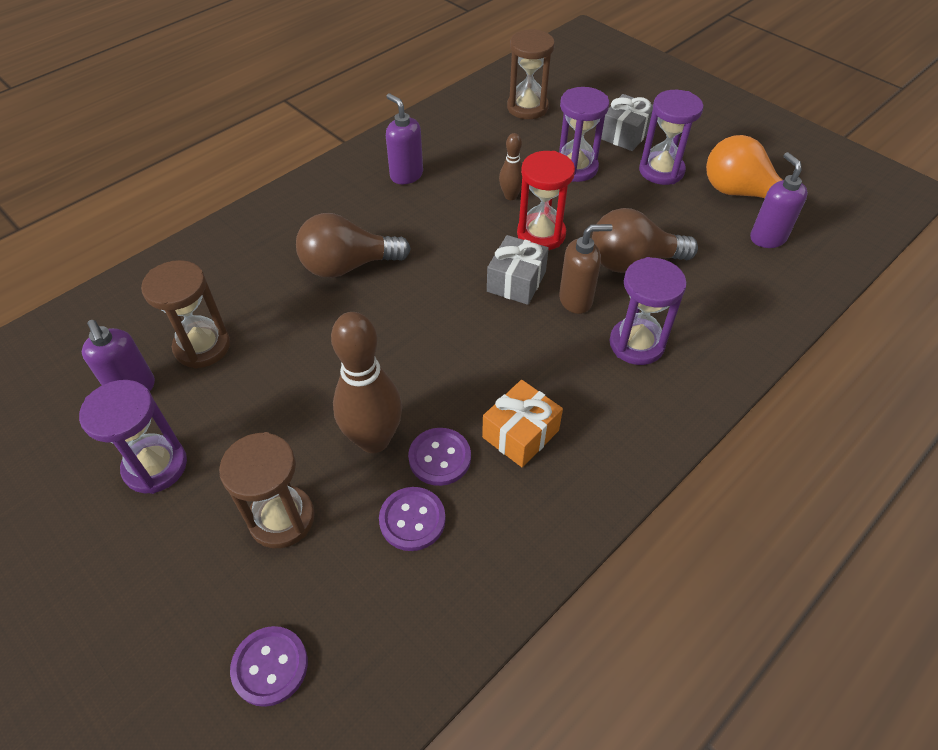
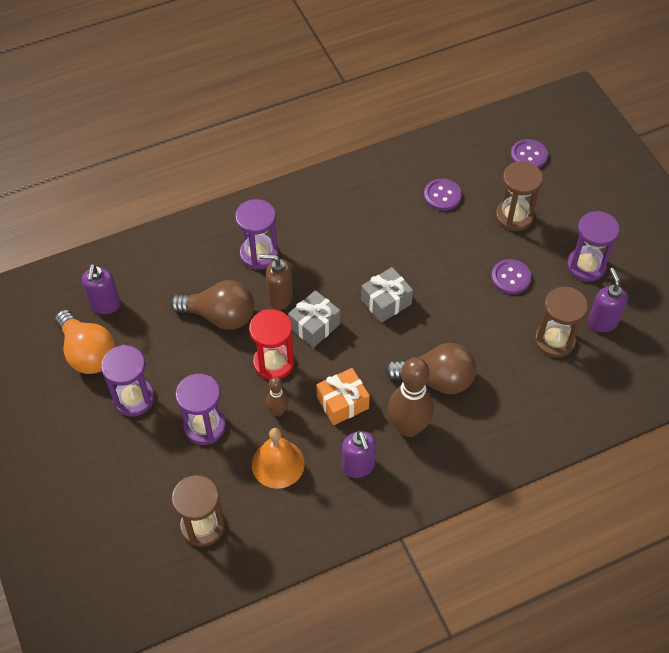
camera: 160 degrees left, 5 degrees up
(374, 440) = (451, 243): brown bowling pin -> brown bowling pin (408, 427)
(439, 458) = (416, 222): purple button -> purple button (510, 277)
(486, 159) = (278, 464): none -> orange bell
(520, 434) = (363, 221): orange gift -> orange gift (342, 403)
(625, 134) = (133, 454): grey gift -> grey gift (386, 302)

